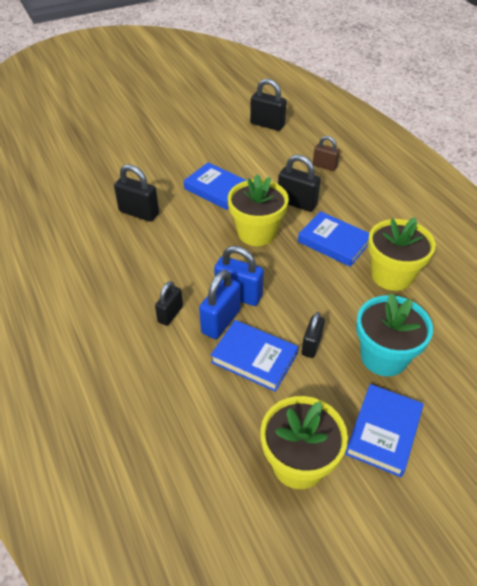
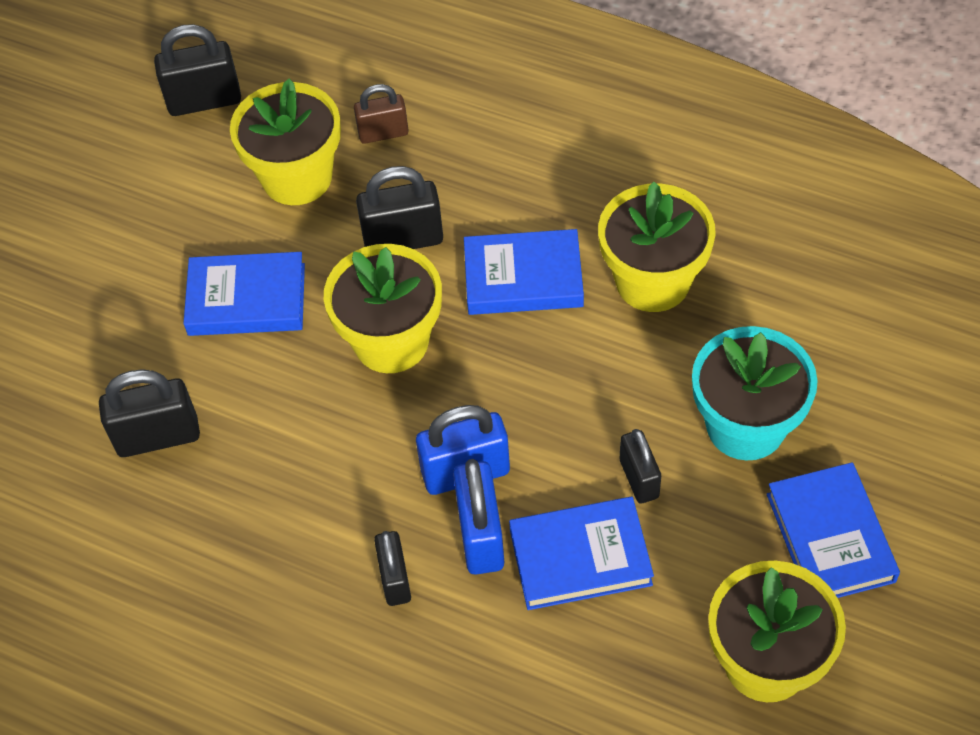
camera: 35 degrees left, 10 degrees up
(276, 163) = (297, 177): none -> yellow flower pot

